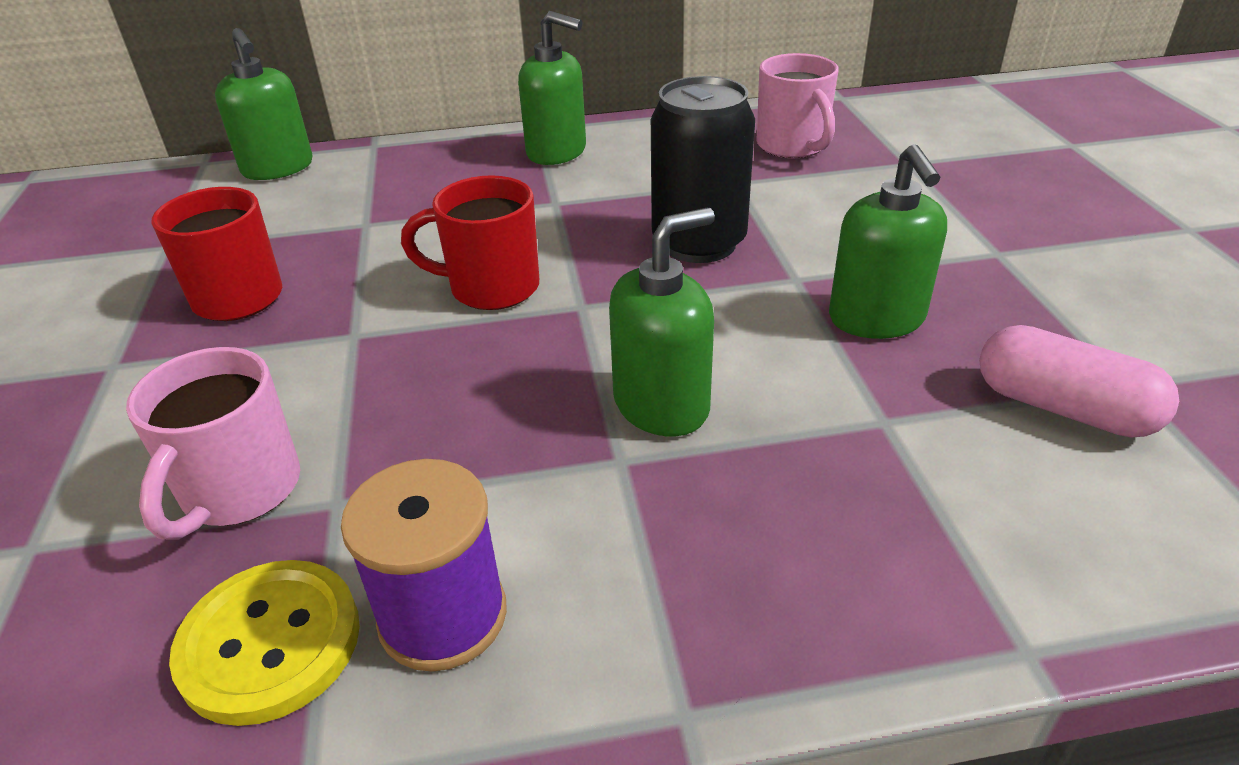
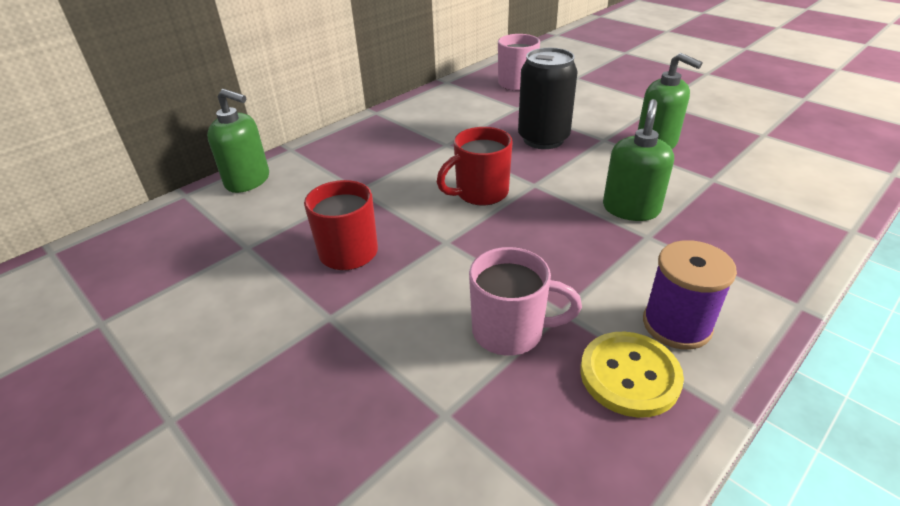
camera: 35 degrees left, 0 degrees up
(239, 491) = (510, 331): pink mug -> pink mug turned 60 degrees counterclockwise
(557, 152) = (408, 120): green soap dispenser -> none
(1063, 407) = (757, 150): pink capsule -> none

